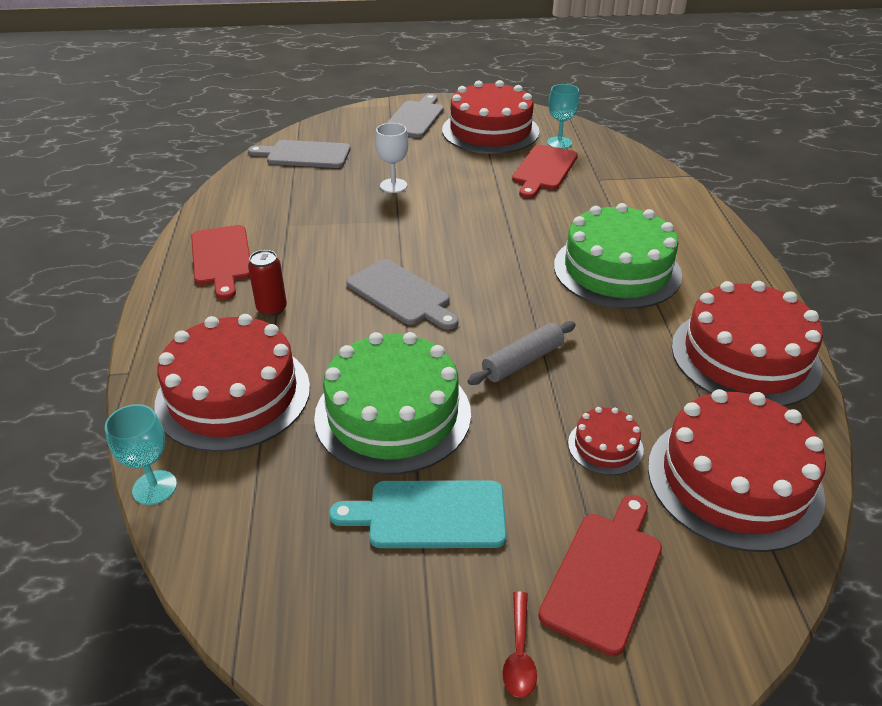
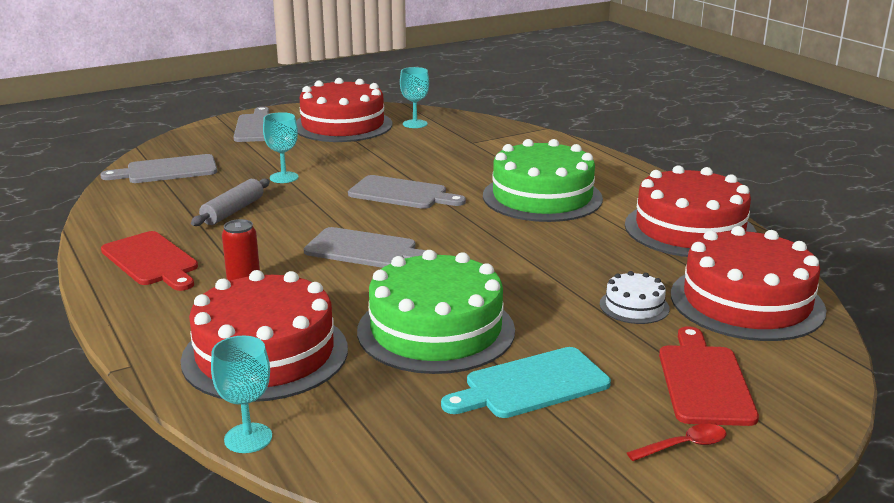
camera: 25 degrees left, 15 degrees down
(393, 185) = (284, 177): white goblet -> turquoise goblet
(483, 231) = (402, 194): none -> grey cutting board
(519, 653) = (684, 446): red spoon -> red spoon turned 90 degrees counterclockwise
(522, 361) = (517, 270): grey rolling pin -> grey rolling pin (233, 211)
(544, 170) = (418, 144): red cutting board -> none
(605, 446) = (634, 306): red cake -> white cake

